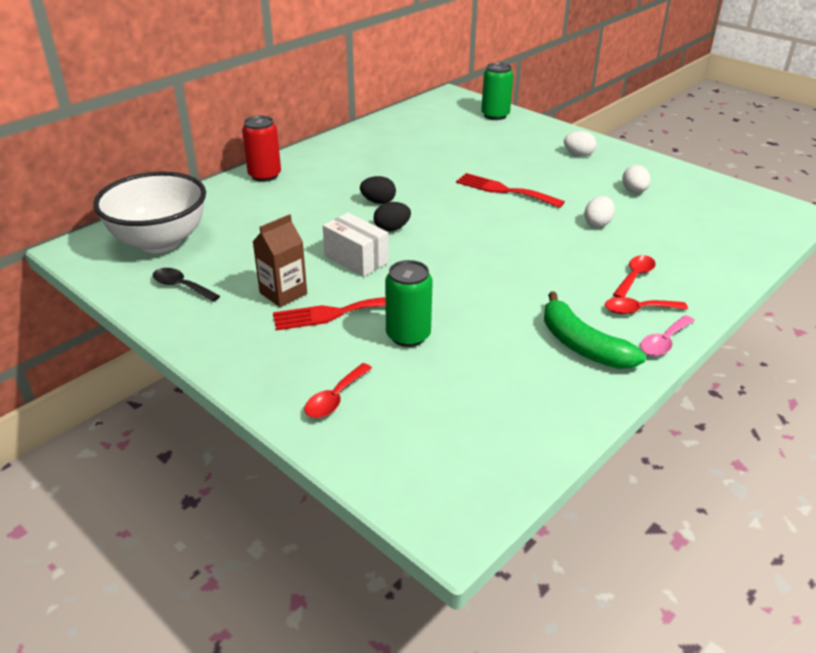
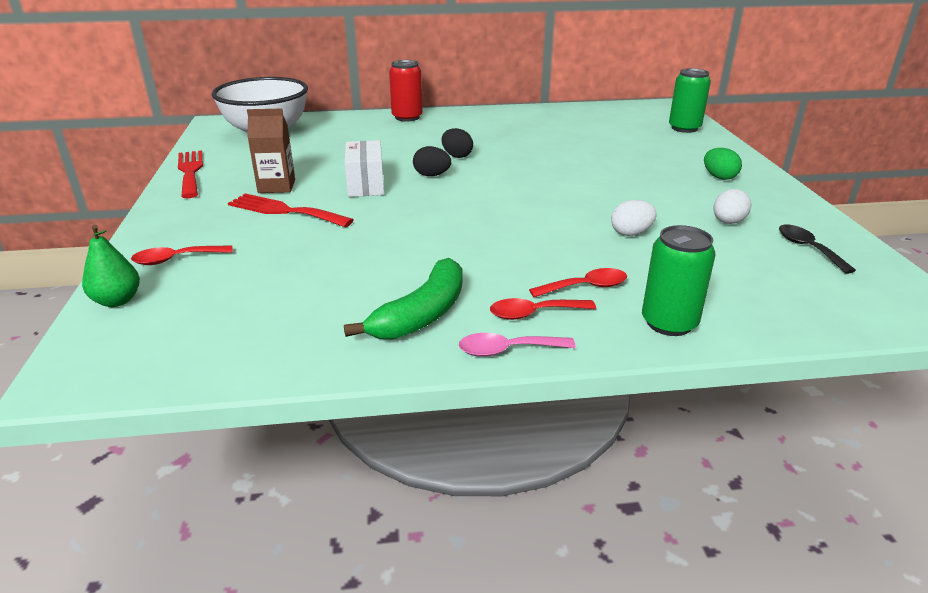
camera: 40 degrees right, 5 degrees down
(181, 286) = (229, 160): black spoon -> black spoon (808, 248)
(361, 455) = (117, 301): none -> green pear
(408, 335) = (301, 245): green can -> green can (669, 323)
(504, 190) = (583, 180): red fork -> red fork (190, 171)
(578, 154) = (719, 177): white egg -> green egg
(582, 345) = (422, 314): green banana -> green banana turned 150 degrees counterclockwise
(638, 310) = (534, 313): red spoon -> red spoon turned 45 degrees counterclockwise

